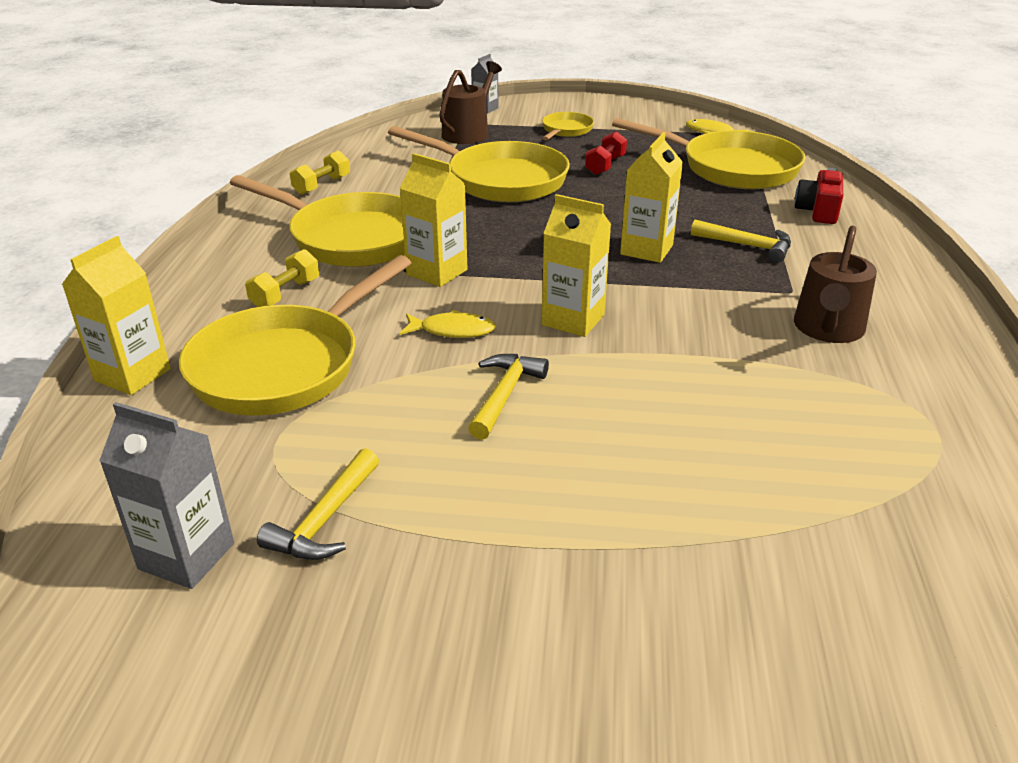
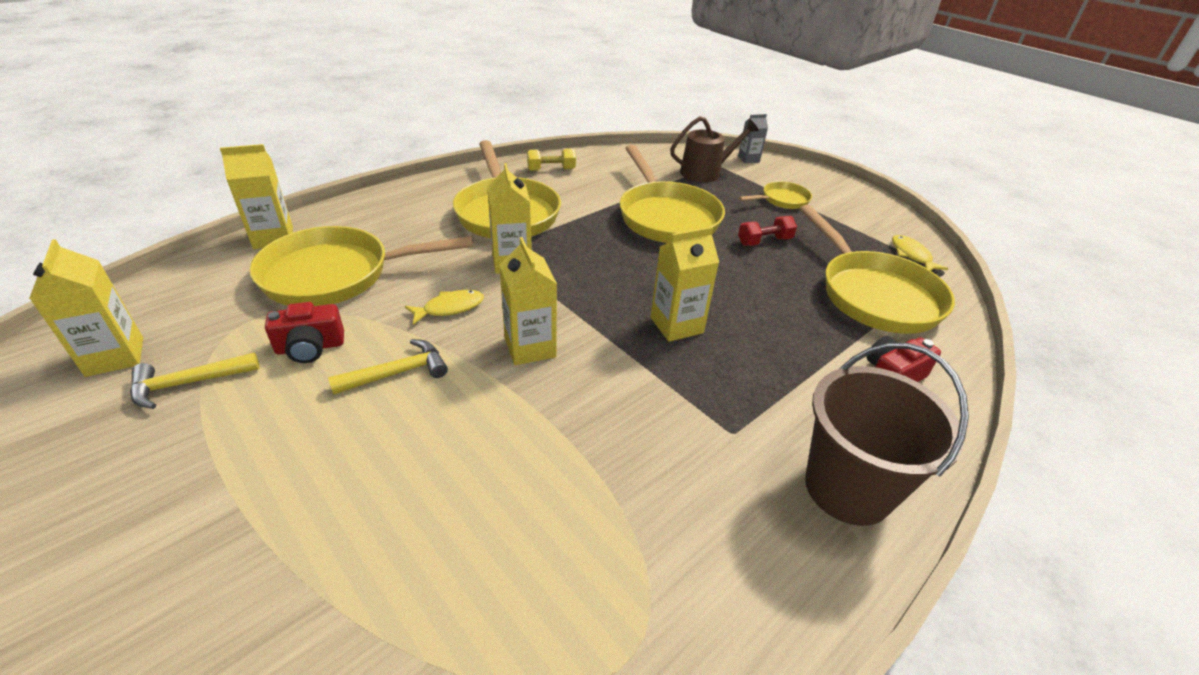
camera: 40 degrees right, 5 degrees up
(186, 556) = (115, 356): grey carton -> yellow carton
(285, 294) = (413, 230): yellow dumbbell -> none
(386, 426) = (310, 347): none -> red camera
(452, 330) = (450, 308): yellow fish -> yellow fish turned 75 degrees counterclockwise
(747, 246) = (766, 369): yellow hammer -> none
(828, 329) = (704, 487): brown watering can -> none
(893, 283) = (848, 488): none -> brown bucket

